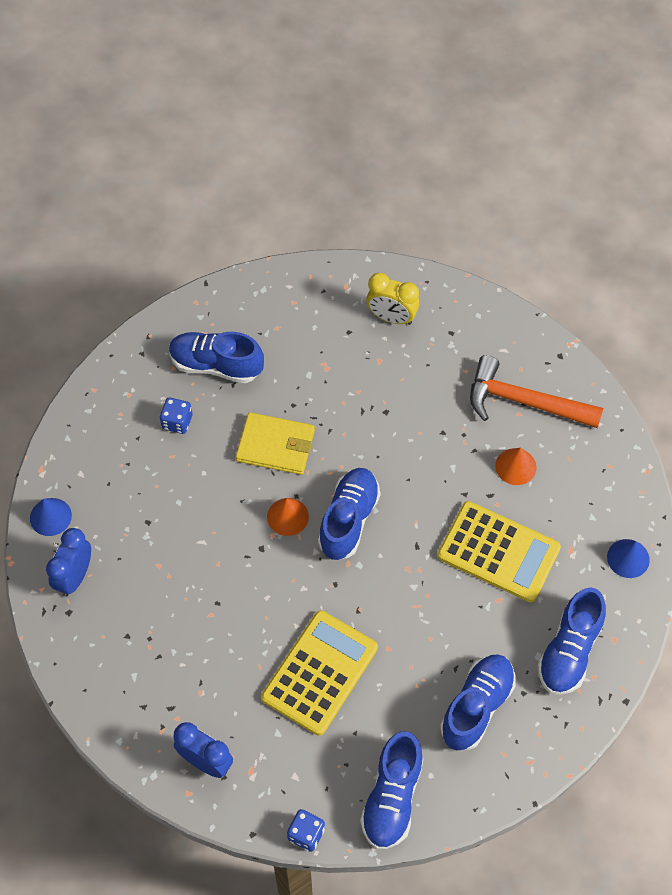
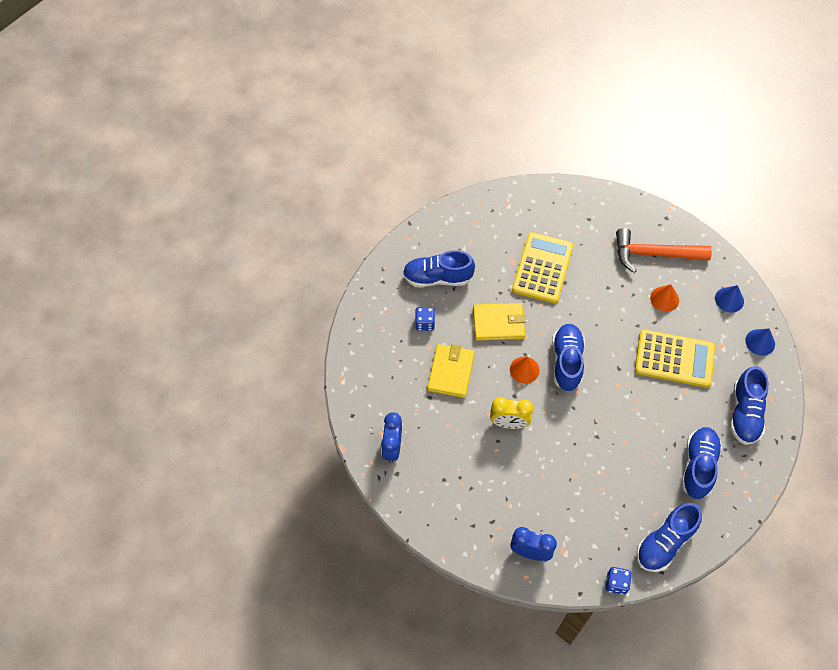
camera: 15 degrees left, 0 degrees up
(50, 516) = (360, 410): blue cone -> blue cone (729, 299)
(188, 495) = (451, 372): none -> yellow wallet
(320, 673) = (585, 471): yellow calculator -> yellow calculator (542, 268)
(391, 317) = (545, 218): yellow clock -> yellow clock (509, 423)
(392, 798) = (665, 543): blue shoe -> blue shoe turned 45 degrees clockwise

